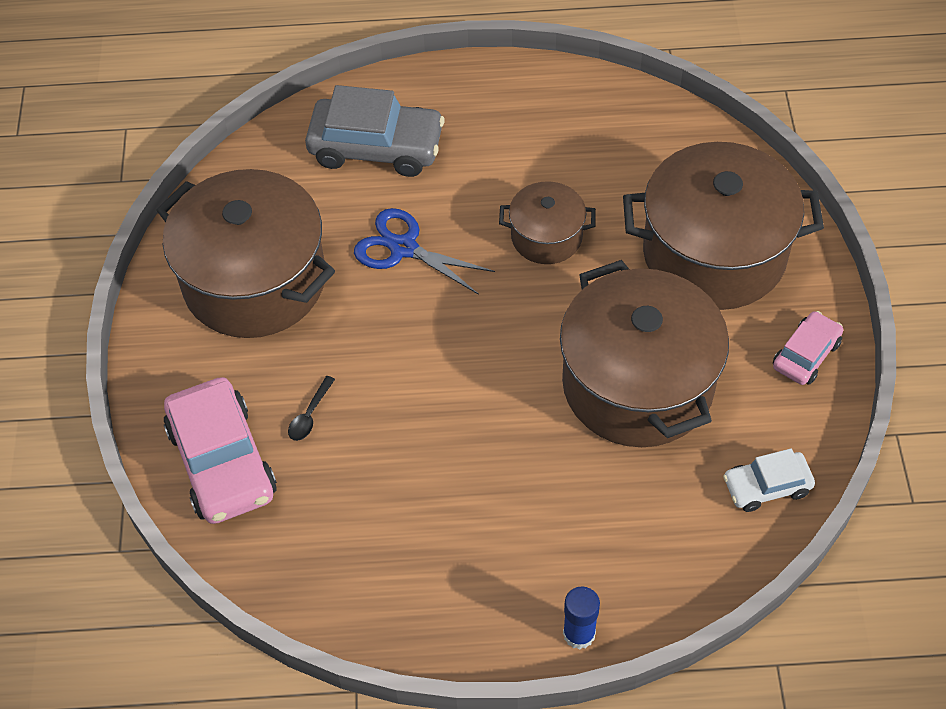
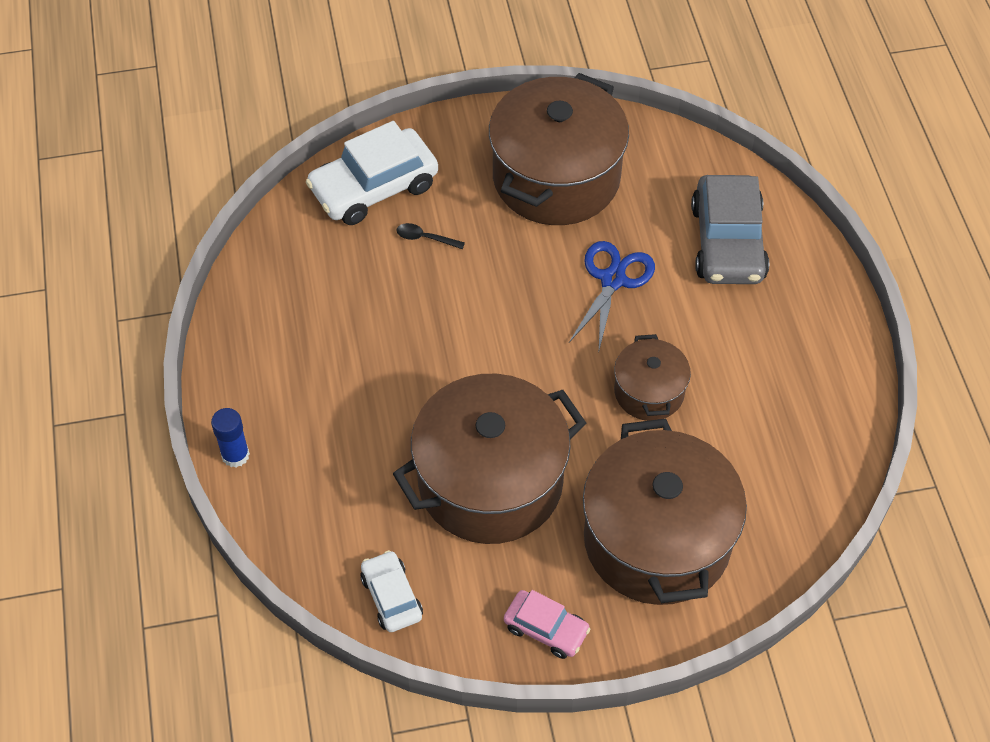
camera: 80 degrees right, 0 degrees up
(222, 462) = (374, 187): pink car -> white car

